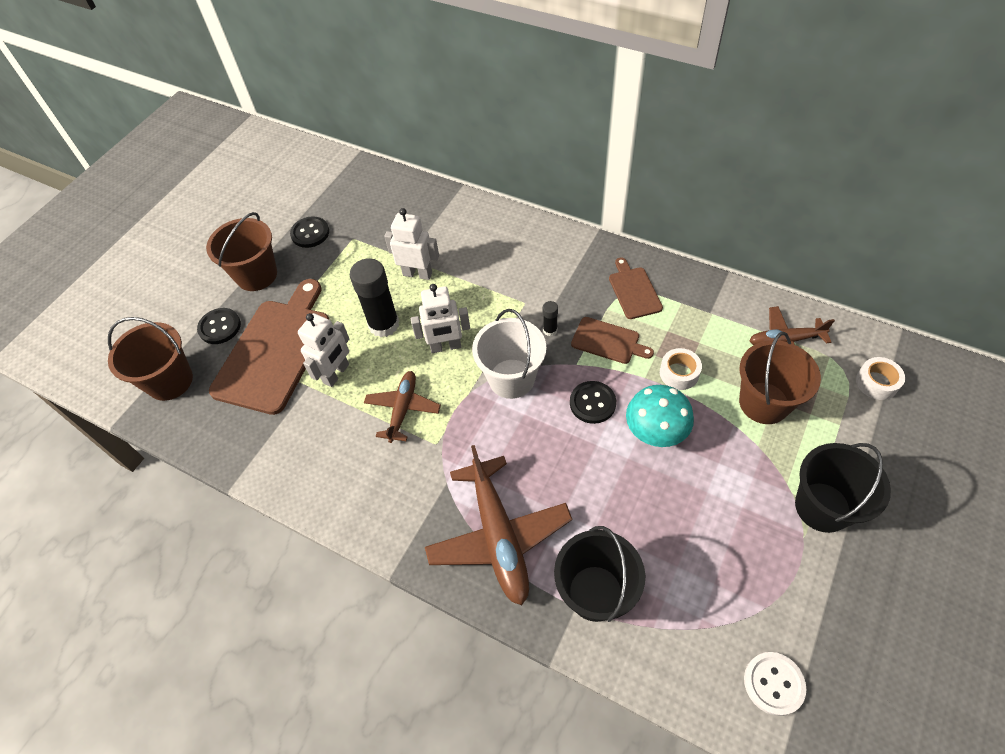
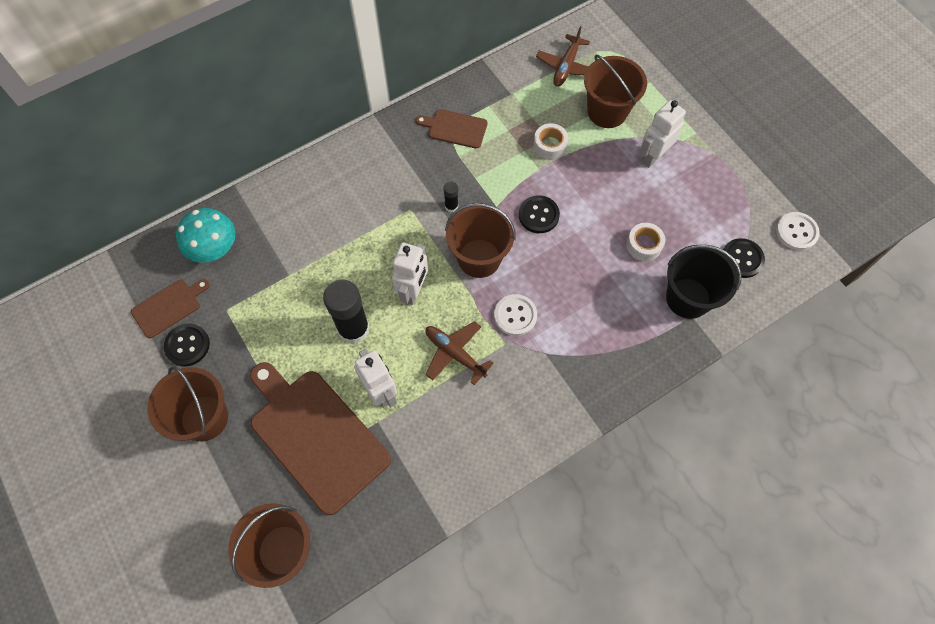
camera: 65 degrees left, 10 degrees up
(220, 327) = (248, 478): black button -> black button (742, 259)
(417, 274) = (315, 274): white robot -> white robot (652, 156)
(470, 438) = (515, 315): none -> white button
(499, 536) = (611, 338): brown plane -> none
(511, 378) = (479, 258): white bucket -> brown bucket
(608, 341) = (490, 173): brown cutting board -> brown cutting board (169, 307)
(655, 431) = (588, 189): turquoise mushroom -> turquoise mushroom (214, 249)
(822, 507) = (701, 131): black bucket -> none
(876, 382) = (632, 41): white tape -> white tape (644, 245)

